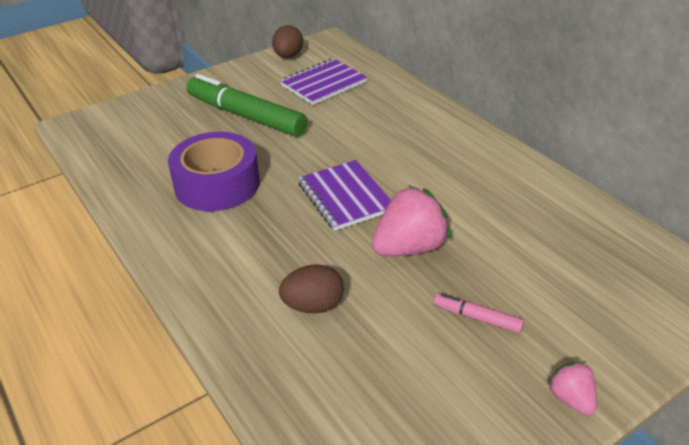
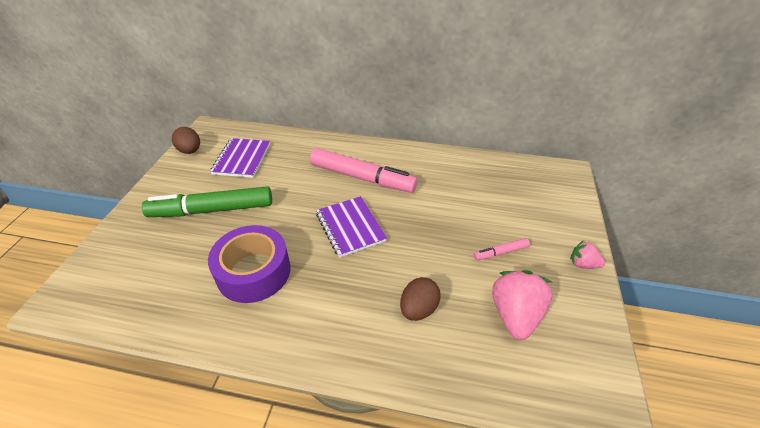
camera: 45 degrees left, 5 degrees up
(345, 197) = (350, 227): purple notebook -> purple notebook turned 45 degrees clockwise
(409, 248) = (423, 235): pink strawberry -> pink strawberry (515, 315)
(419, 158) = (362, 178): none -> pink marker

